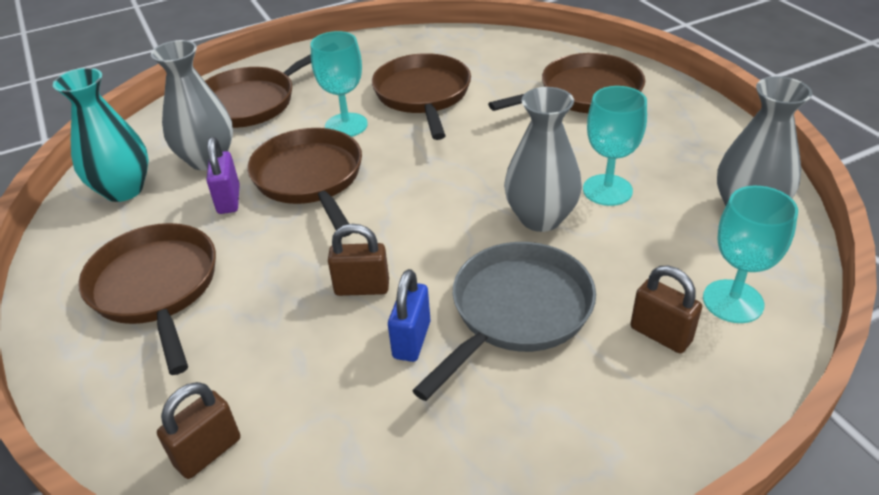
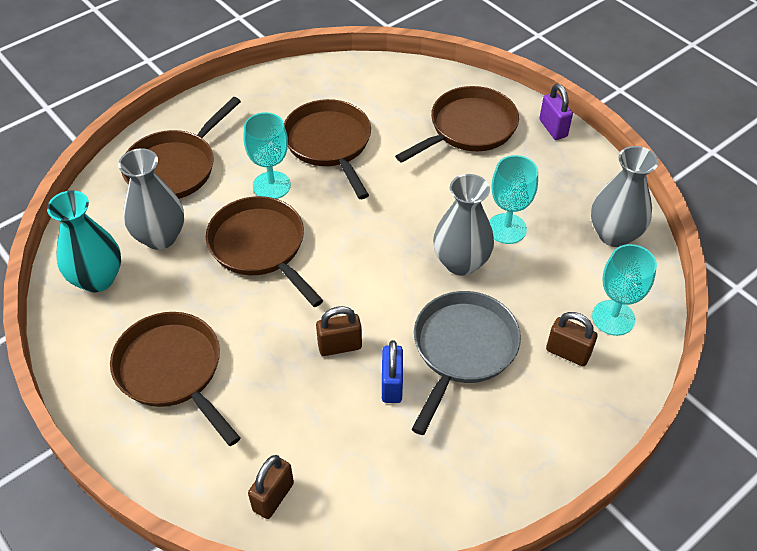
camera: 15 degrees left, 10 degrees up
(228, 200) = (197, 277): purple padlock -> purple padlock (553, 128)

